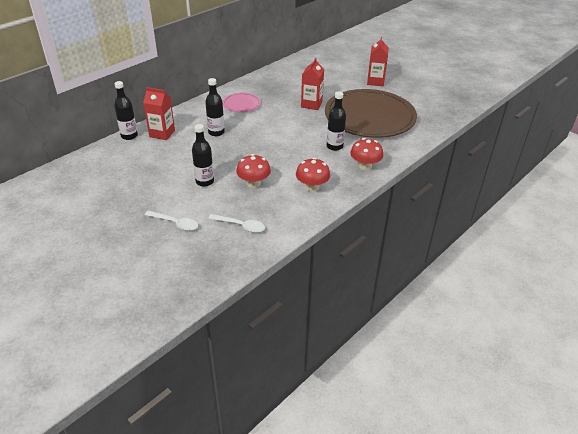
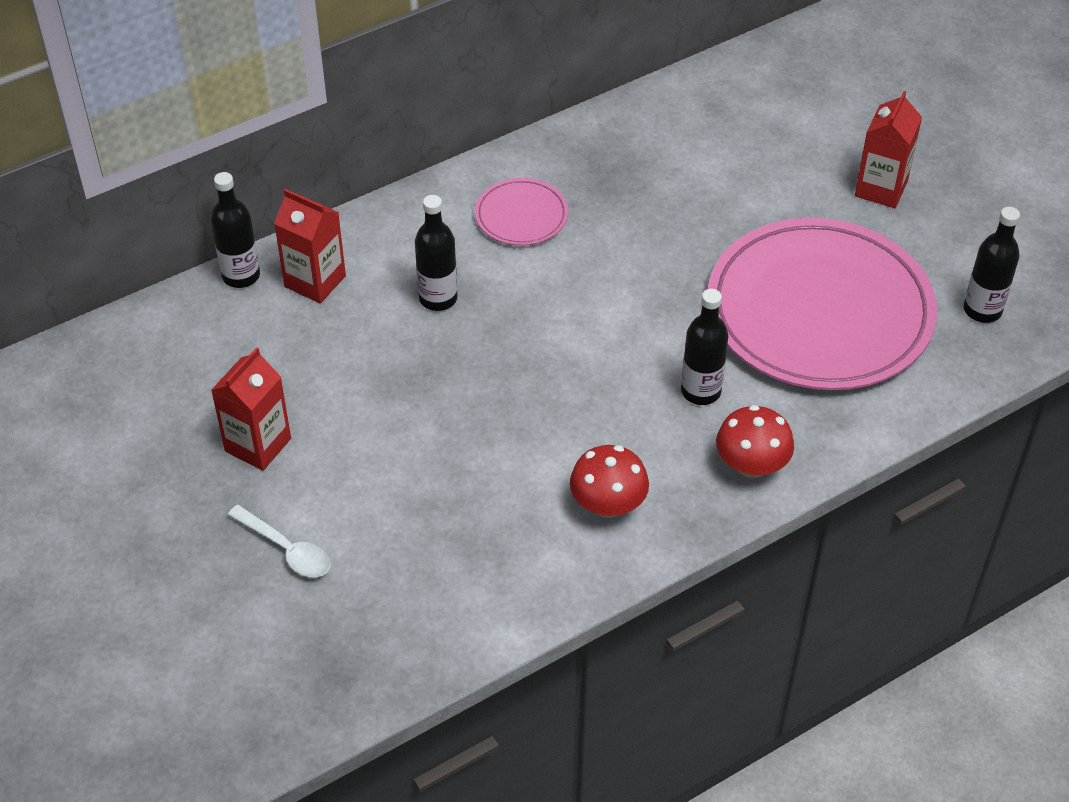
camera: 15 degrees right, 10 degrees up
(204, 182) = (375, 444): black bottle -> black bottle (982, 310)
(240, 226) = (420, 583): white spoon -> none
(253, 183) = (481, 469): red mushroom -> none
(311, 104) = (690, 243): red carton -> red carton (258, 445)
(369, 117) = (819, 311): brown plate -> pink plate

